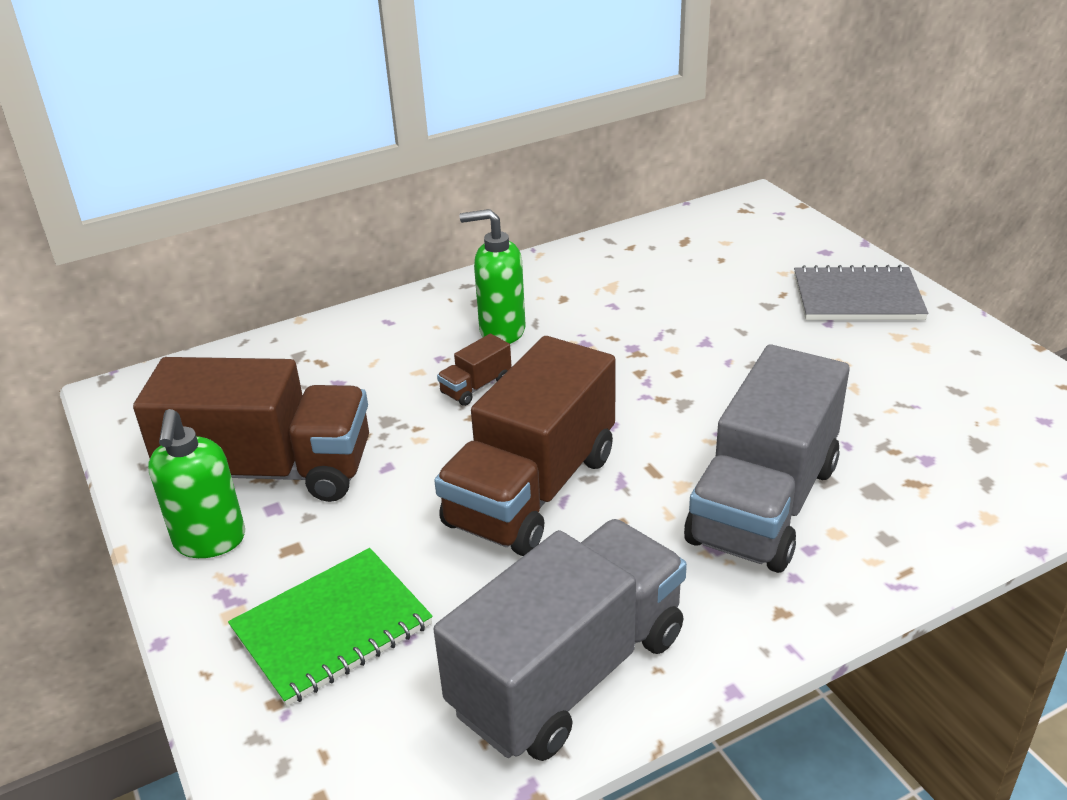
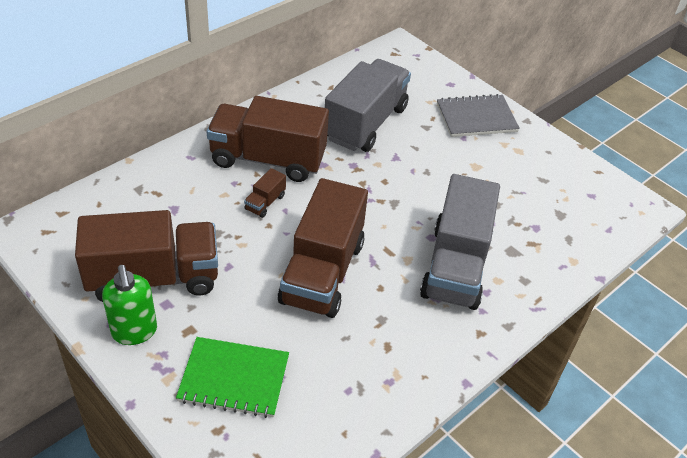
camera: 20 degrees left, 10 degrees up
(332, 628) = (234, 379): green notebook -> green notebook turned 60 degrees clockwise
(501, 331) = (268, 159): green soap dispenser -> brown truck
(569, 673) = (378, 386): grey truck -> grey truck (365, 123)

